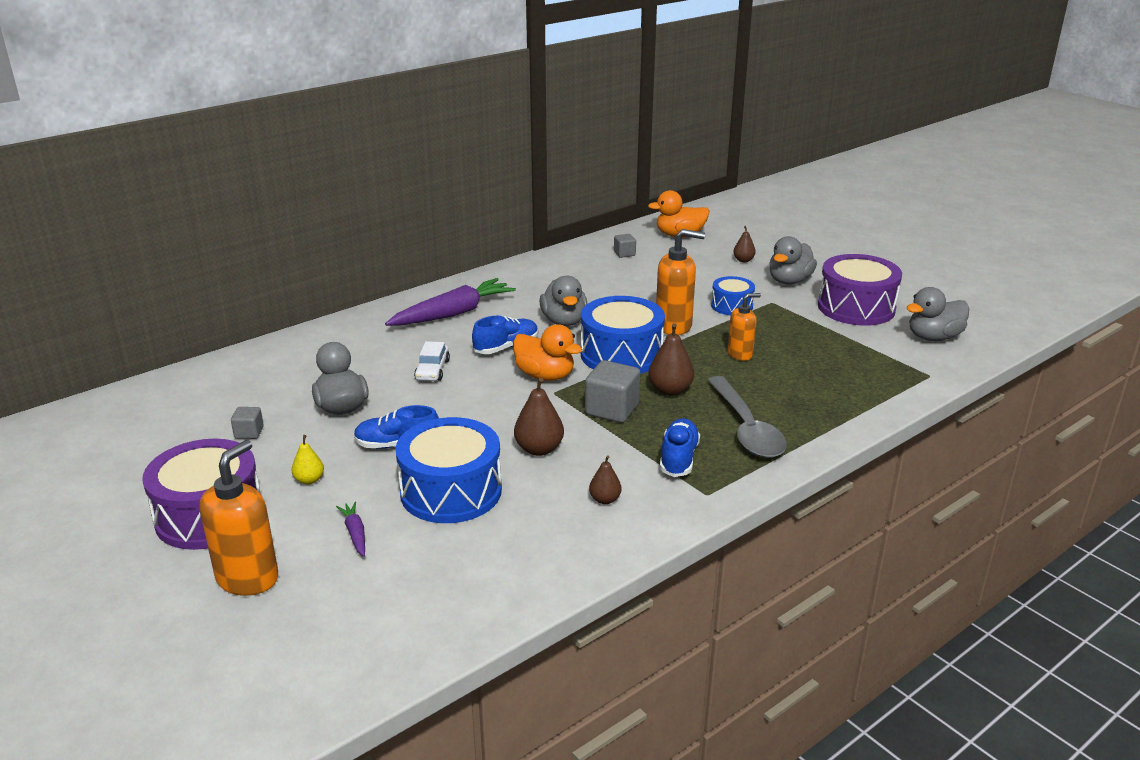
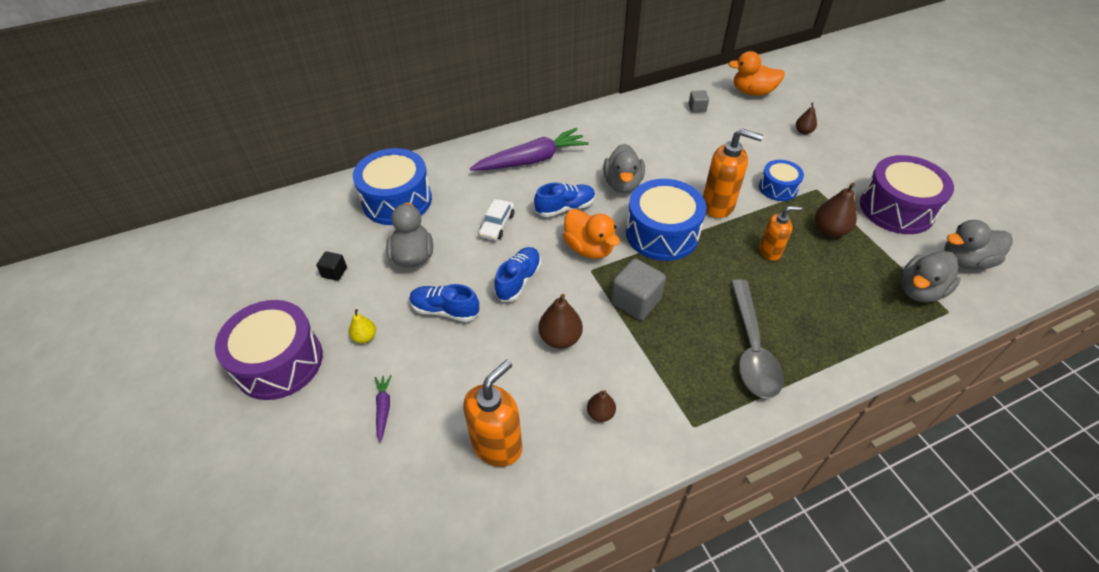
camera: 15 degrees right, 20 degrees up
(248, 578) = (287, 442): orange soap dispenser -> orange soap dispenser (497, 445)
(249, 433) = (334, 272): grey cube -> black cube
(451, 491) = (473, 375): blue drum -> blue drum (397, 200)
(670, 390) = (694, 286): brown pear -> brown pear (829, 230)
(678, 458) = (679, 375): blue shoe -> blue shoe (518, 280)
(789, 281) = (840, 164): grey duck -> grey duck (920, 290)

